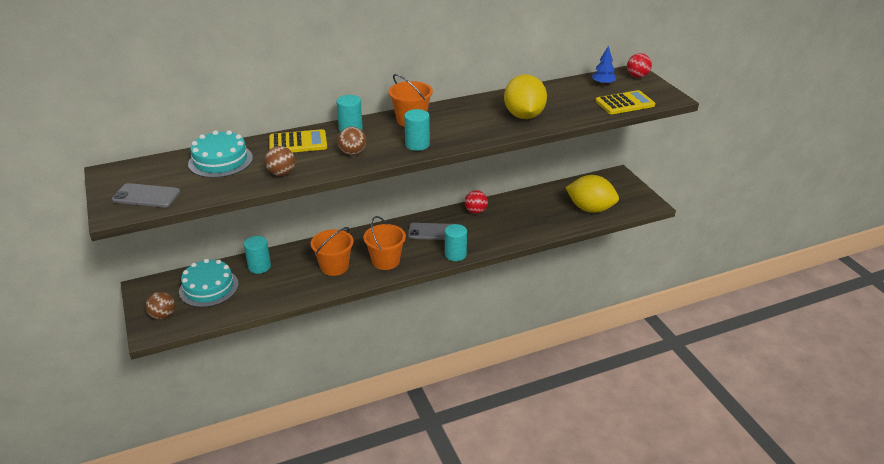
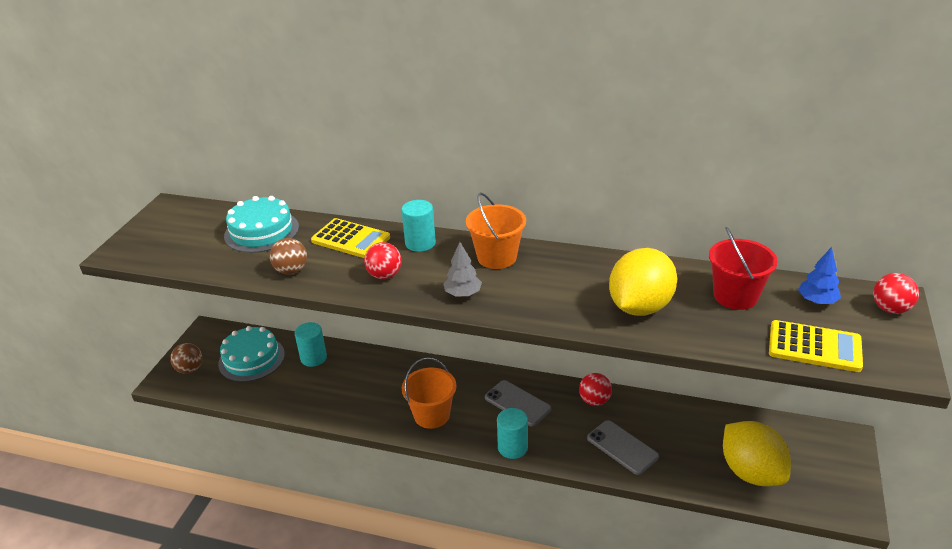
camera: 40 degrees right, 0 degrees up
(146, 196) = (160, 245): grey phone -> grey phone (622, 447)
(334, 266) = (377, 394): orange bucket -> none
(353, 153) = (384, 275): brown ball -> red ball
(417, 144) = (463, 294): turquoise cylinder -> grey tree
(564, 95) = (735, 296): none -> red bucket

